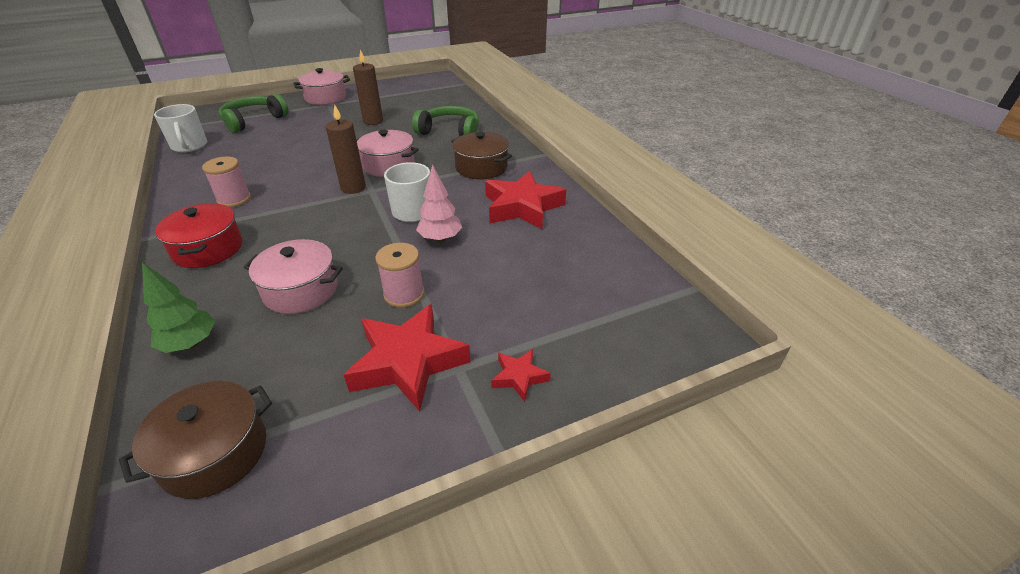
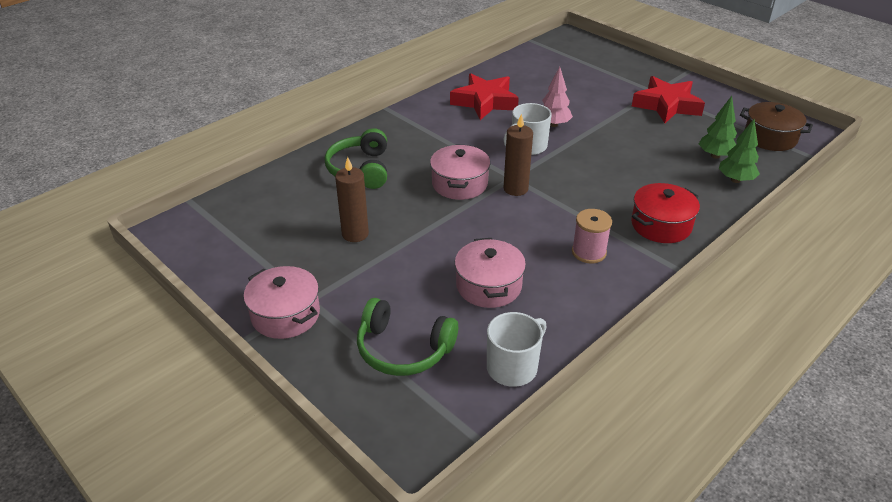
camera: 110 degrees left, 0 degrees up
(251, 351) = (715, 156): none -> green tree
(301, 290) = (656, 160): pink pot -> pink pot (489, 286)
(404, 294) = (620, 121): pink spool -> none
(481, 167) = (432, 132): brown pot -> none
(519, 377) = (643, 75): red star -> none

